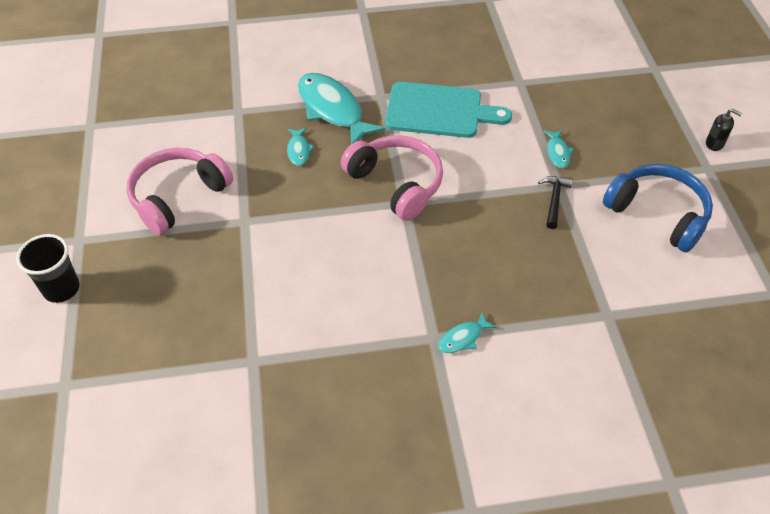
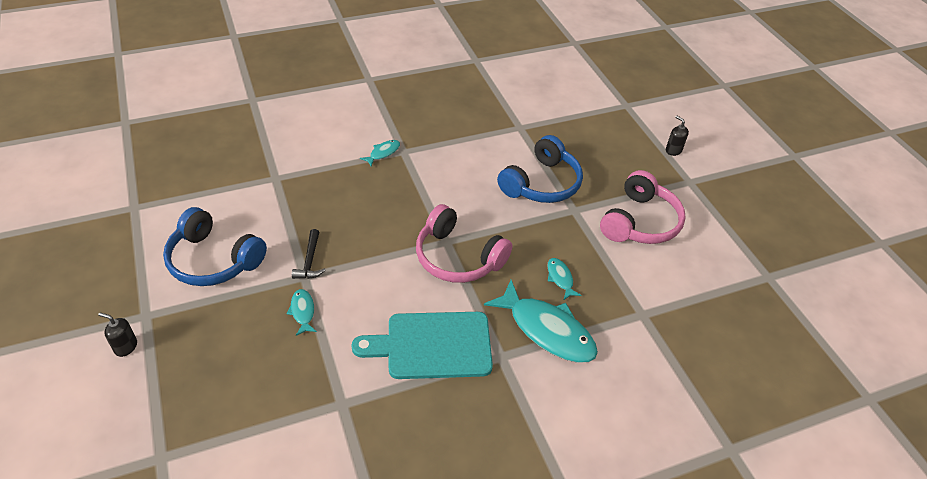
camera: 165 degrees right, 5 degrees down
(61, 289) = (673, 150): black cup -> black soap dispenser
(266, 261) = (542, 183): none -> blue headphones

